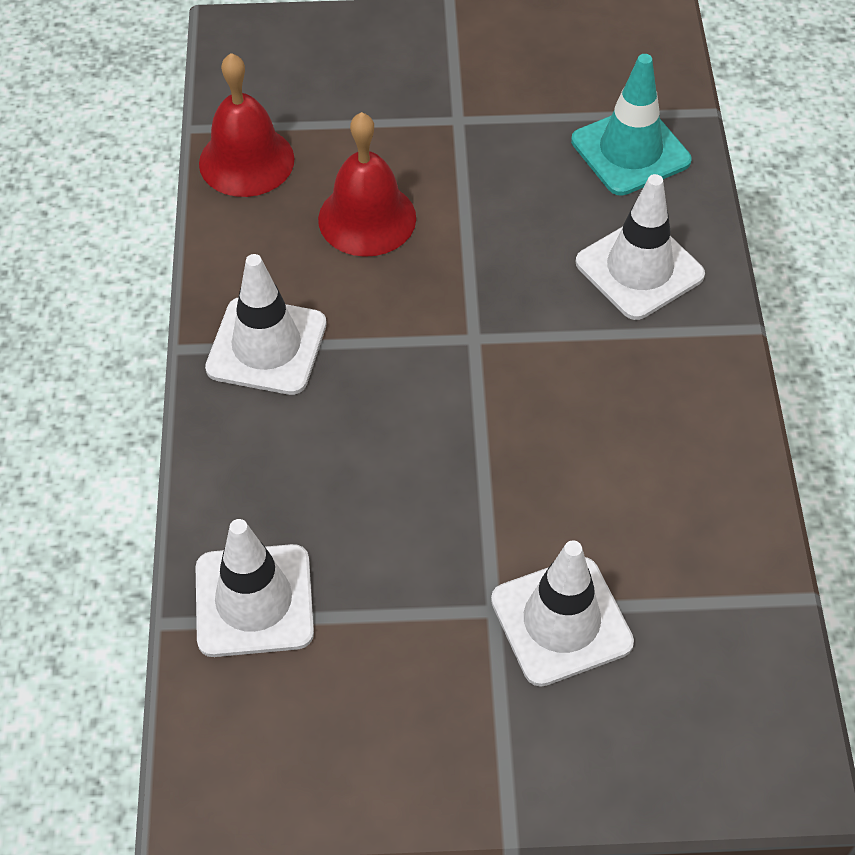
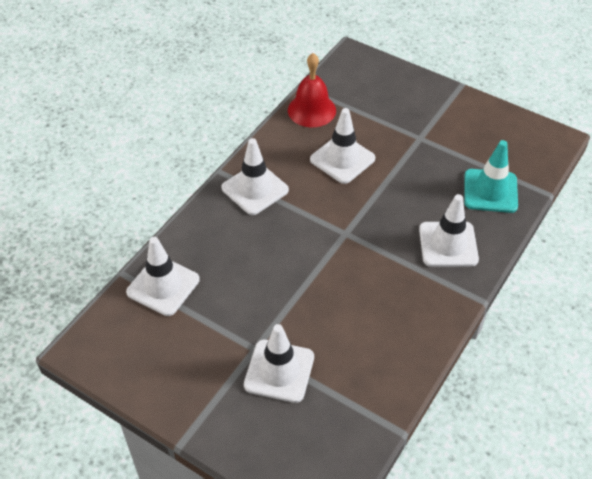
camera: 35 degrees right, 5 degrees down
(367, 218) = (342, 159): red bell -> white traffic cone

